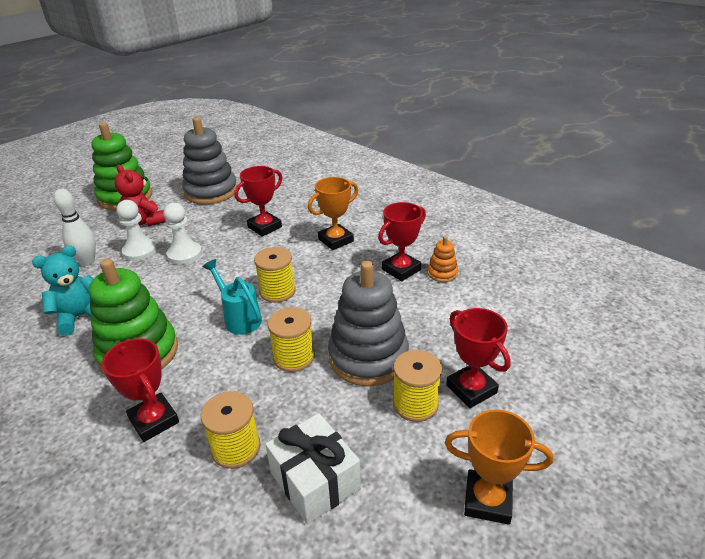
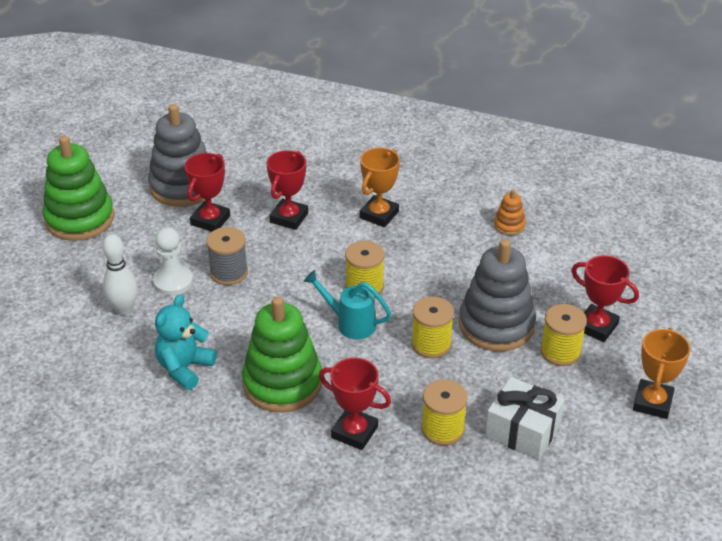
camera: 25 degrees left, 5 degrees up
(145, 222) = (141, 245): red teddy bear -> none
(184, 254) = (229, 272): white pawn -> grey spool
(401, 270) = (468, 231): red trophy -> red trophy (210, 220)
(487, 500) = (652, 402): orange trophy -> orange trophy turned 60 degrees counterclockwise

